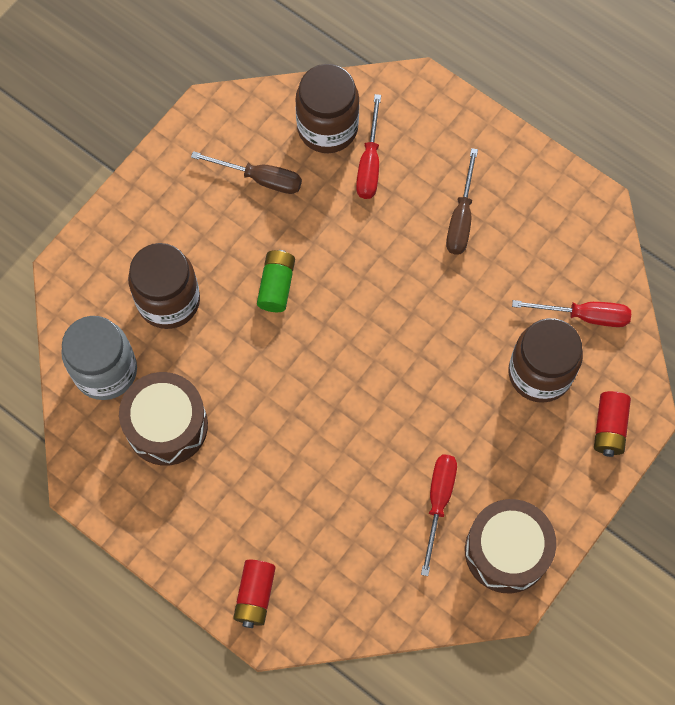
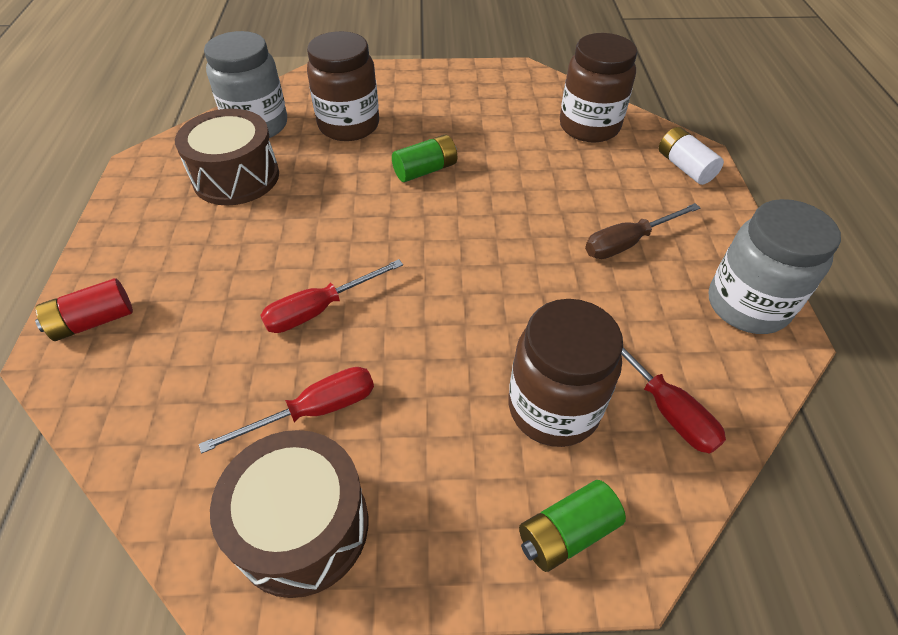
camera: 50 degrees right, 20 degrees down
(260, 179) = (502, 117): brown screwdriver -> none
(369, 163) = (594, 162): red screwdriver -> red screwdriver (319, 309)
(426, 109) = (684, 167): none -> white battery
(563, 201) = (747, 305): none -> grey jar
(609, 427) = (567, 533): red battery -> green battery

